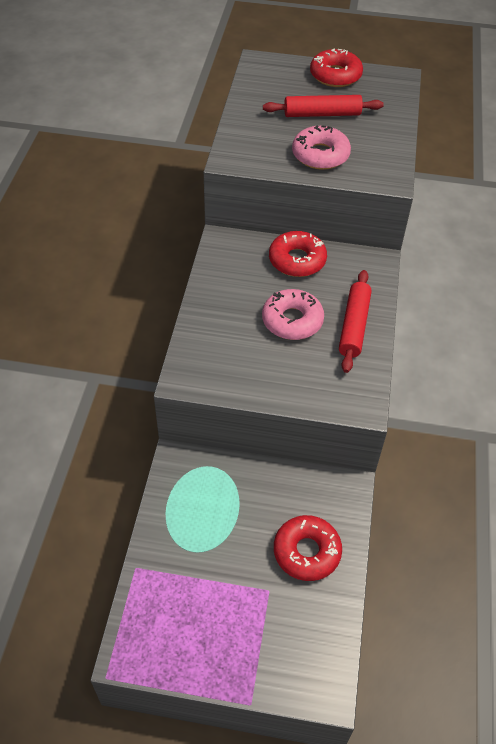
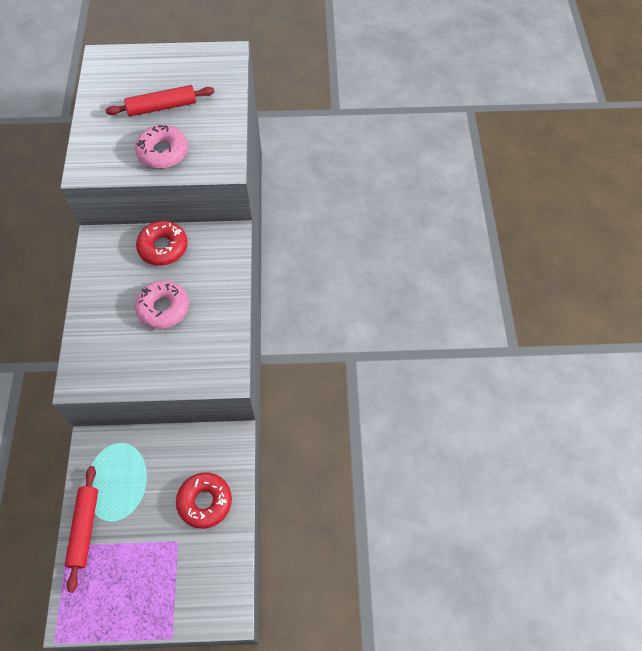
camera: 10 degrees left, 10 degrees up
(335, 75) = (172, 61): red donut -> none
(354, 326) = (216, 303): red rolling pin -> red rolling pin (85, 528)

